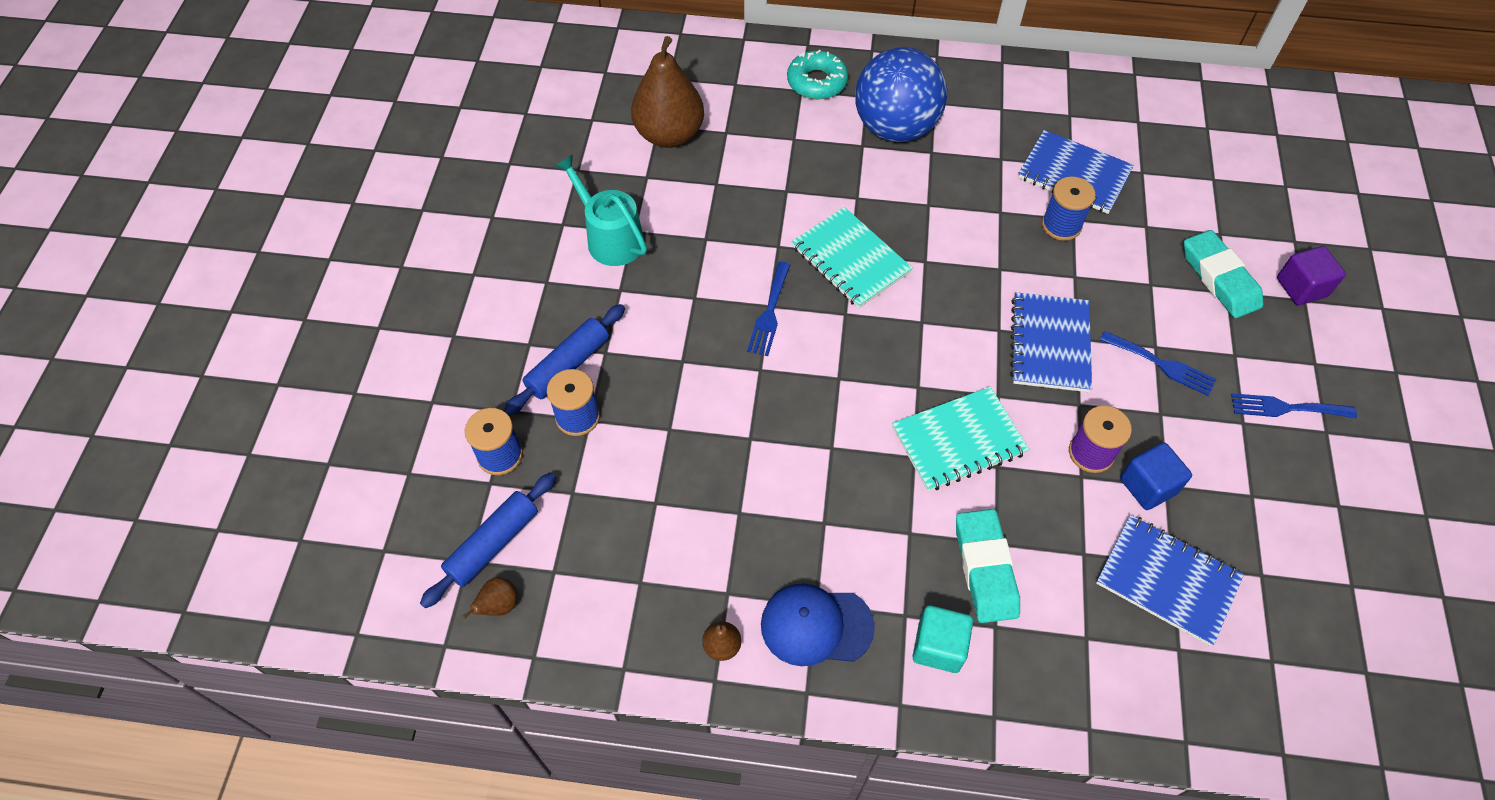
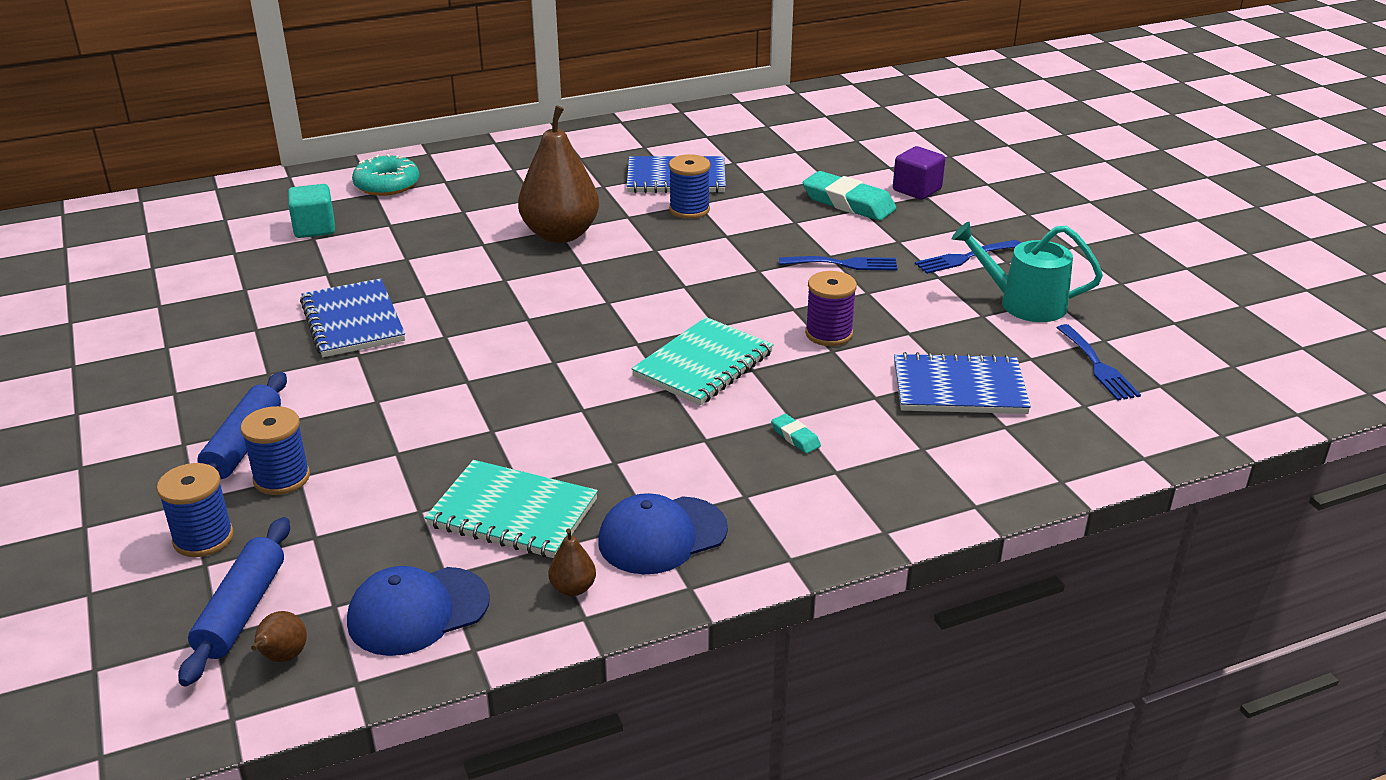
camera: 30 degrees left, 25 degrees down
(605, 609) = (418, 611): none -> blue cap
(610, 238) = (232, 341): turquoise watering can -> turquoise watering can (1024, 303)
(669, 135) = (251, 255): brown pear -> brown pear (560, 234)
(769, 313) = (449, 340): blue fork -> blue fork (1098, 366)
(850, 259) = (506, 283): turquoise notebook -> turquoise notebook (513, 513)
(895, 128) = (488, 193): blue ball -> none
(938, 646) = (794, 504): turquoise cube -> turquoise cube (314, 228)
(985, 568) = (795, 437): turquoise eraser -> turquoise eraser, size x0.45
(1050, 344) = (737, 280): blue notebook -> blue notebook (353, 321)
(1148, 486) = (894, 337): blue cube -> none

